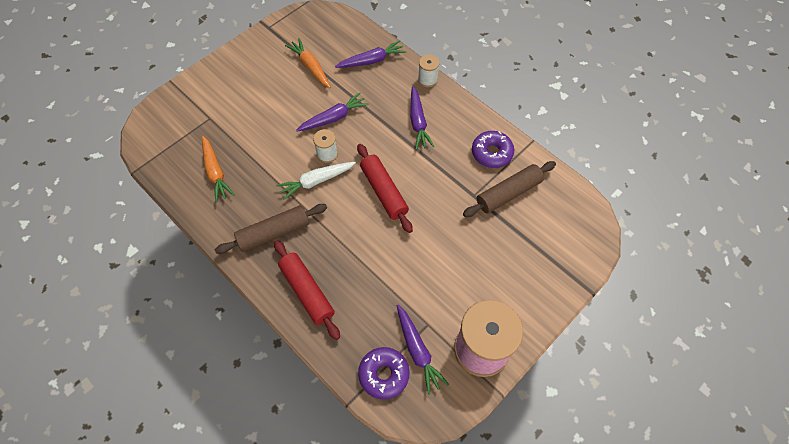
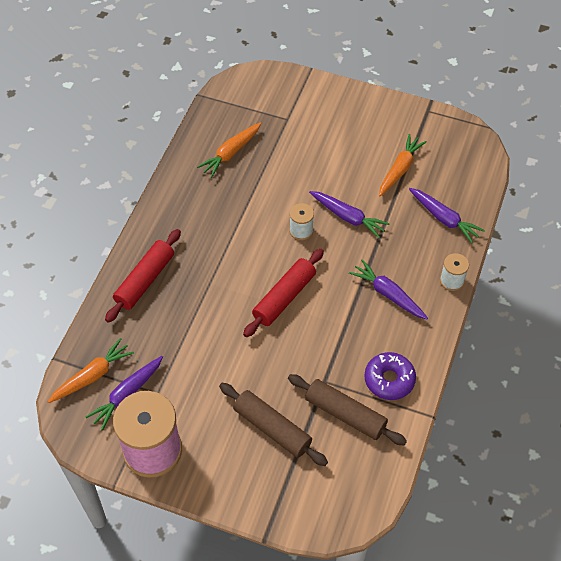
camera: 65 degrees right, 5 degrees down
(274, 233) = (191, 227): brown rolling pin -> brown rolling pin (272, 428)
(316, 181) = (264, 235): white carrot -> none
(384, 374) = (92, 376): purple donut -> orange carrot
(418, 122) = (388, 294): purple carrot -> purple carrot turned 75 degrees clockwise

